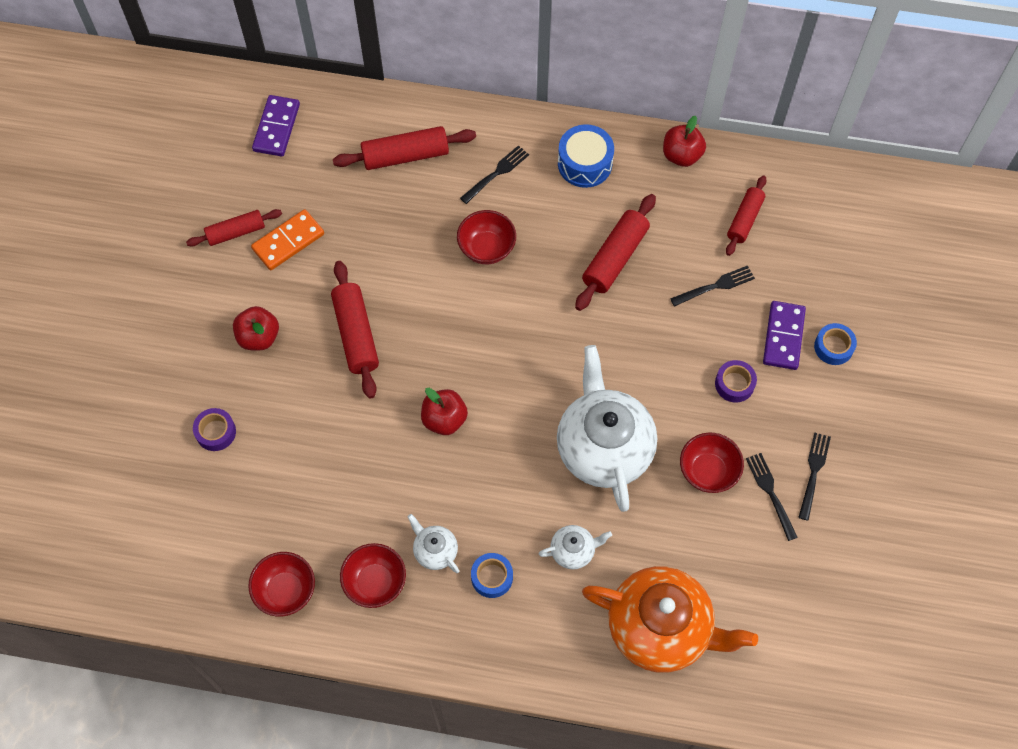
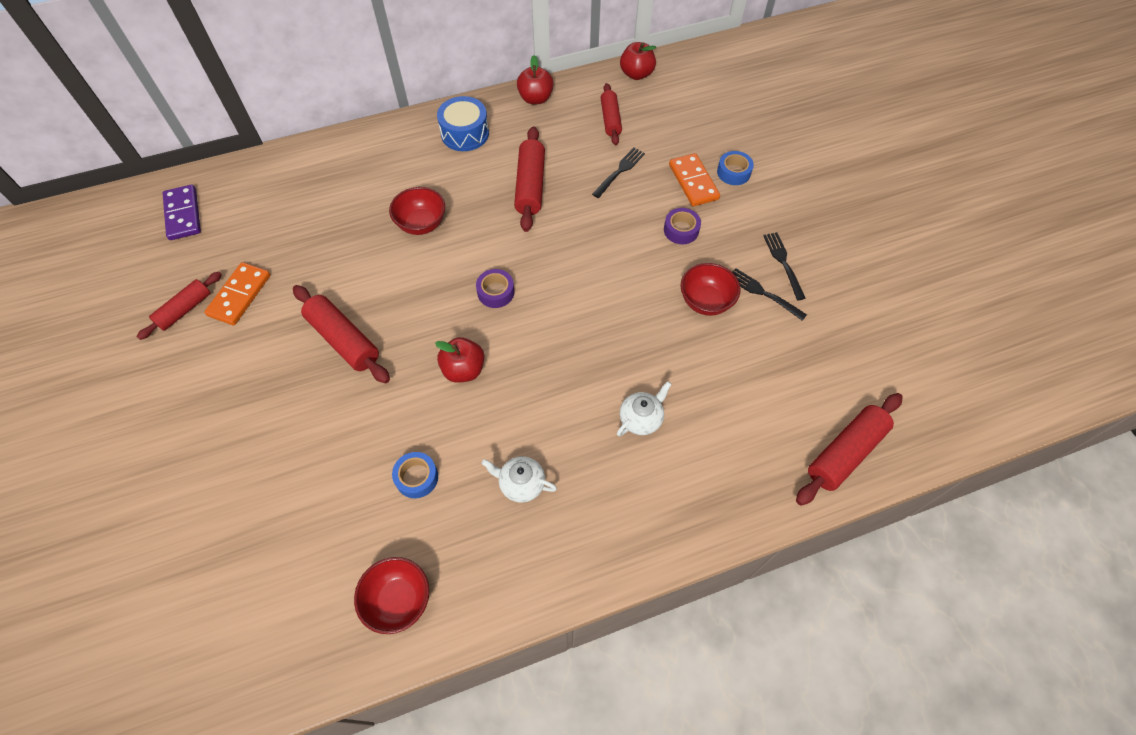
camera: 30 degrees left, 5 degrees down
(216, 432) = (249, 489): purple tape -> purple tape (496, 292)
(259, 337) = (251, 385): red apple -> red apple (636, 74)
(375, 582) = (482, 543): red bowl -> none
(405, 155) = (312, 188): red rolling pin -> red rolling pin (845, 453)
(492, 577) = (586, 479): blue tape -> blue tape (417, 477)
(496, 173) = (397, 169): black fork -> none
(604, 447) = (612, 324): white teapot -> none
(661, 628) = (754, 442): orange teapot -> none
(783, 337) = (693, 182): purple domino -> orange domino

